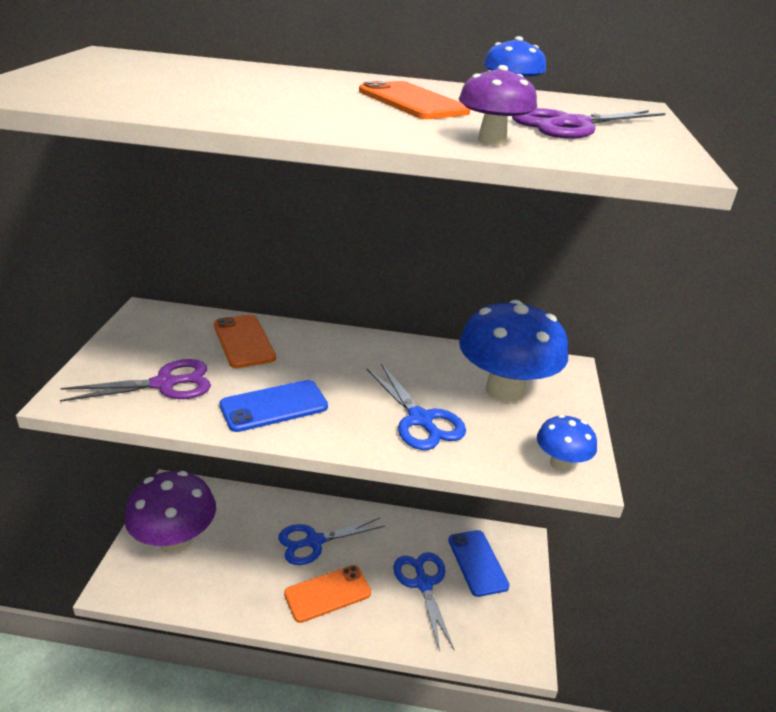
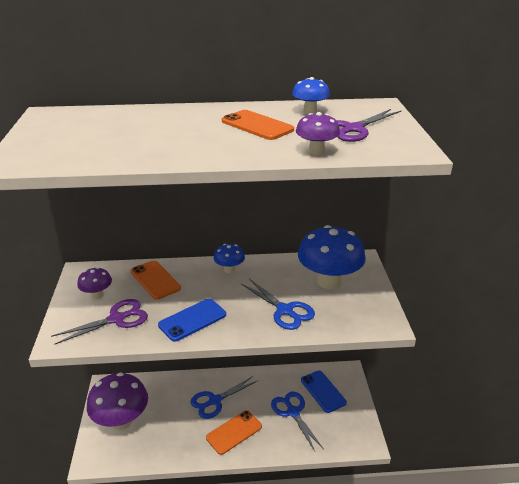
camera: 10 degrees left, 0 degrees up
(153, 346) = (97, 295): none -> purple mushroom
(560, 464) = (374, 321): blue mushroom -> blue mushroom (229, 269)

